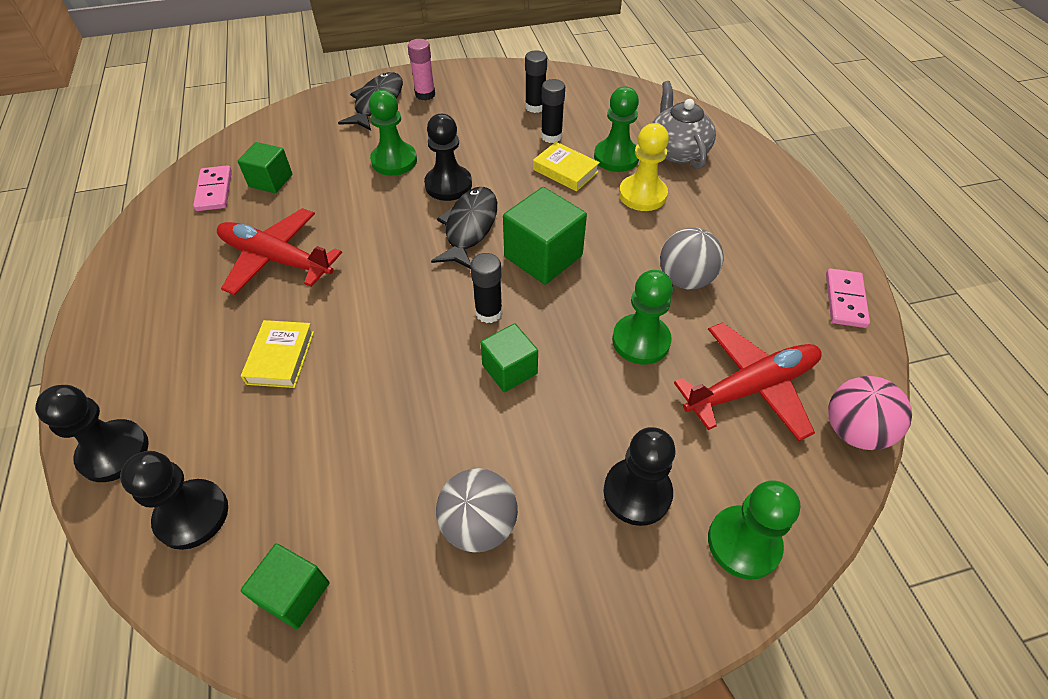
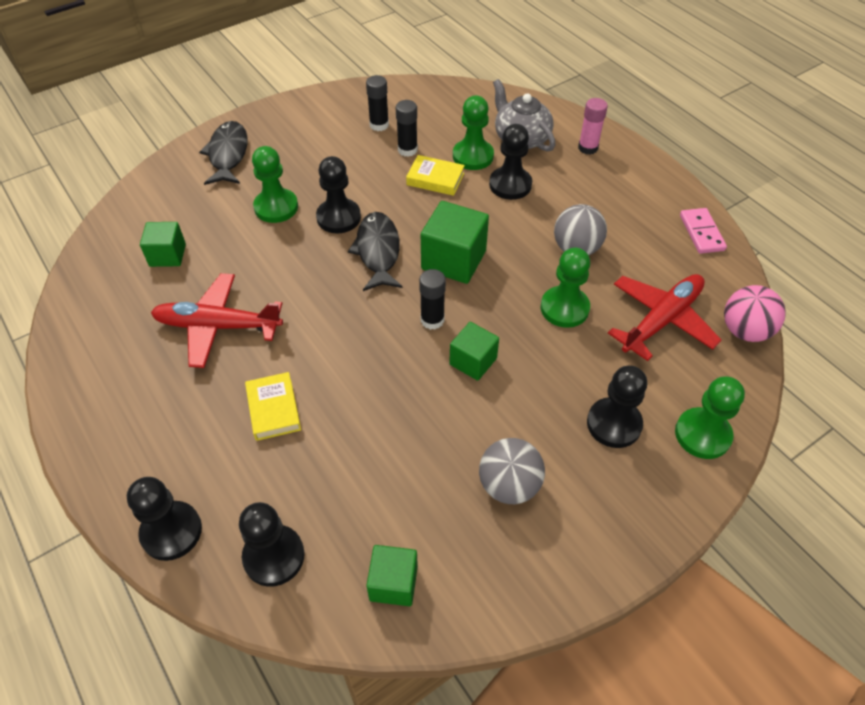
camera: 20 degrees left, 0 degrees up
(214, 190) = (117, 279): pink domino -> none
(425, 94) = (270, 136): pink glue stick -> pink glue stick (588, 148)
(642, 195) = (510, 185): yellow pawn -> black pawn

